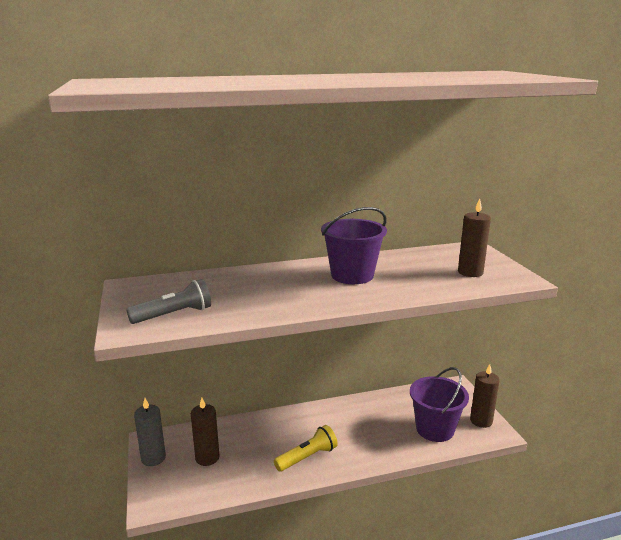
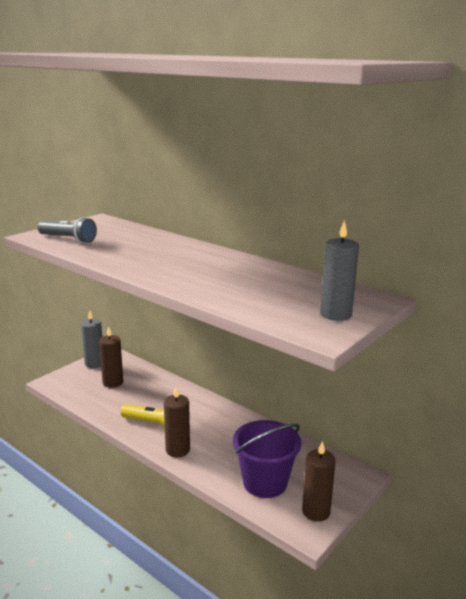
camera: 55 degrees right, 0 degrees up
(352, 275) = (212, 267): purple bucket -> none
(470, 272) = (300, 308): brown candle -> brown candle (177, 450)
(489, 266) = (335, 314): none -> grey candle

